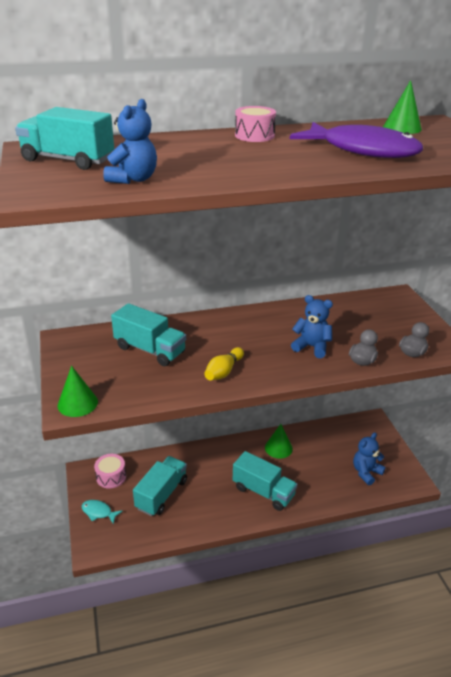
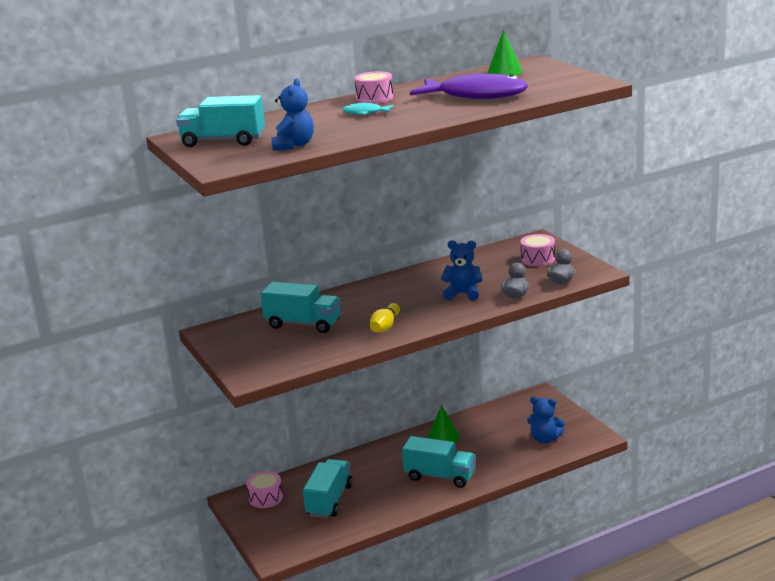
camera: 10 degrees left, 10 degrees down
(77, 403) = (255, 373): green cone -> none
(98, 512) = (266, 528): turquoise fish -> turquoise fish (365, 113)
(366, 472) = (545, 439): blue teddy bear -> blue teddy bear turned 105 degrees counterclockwise
(395, 319) = (538, 259): none -> pink drum

